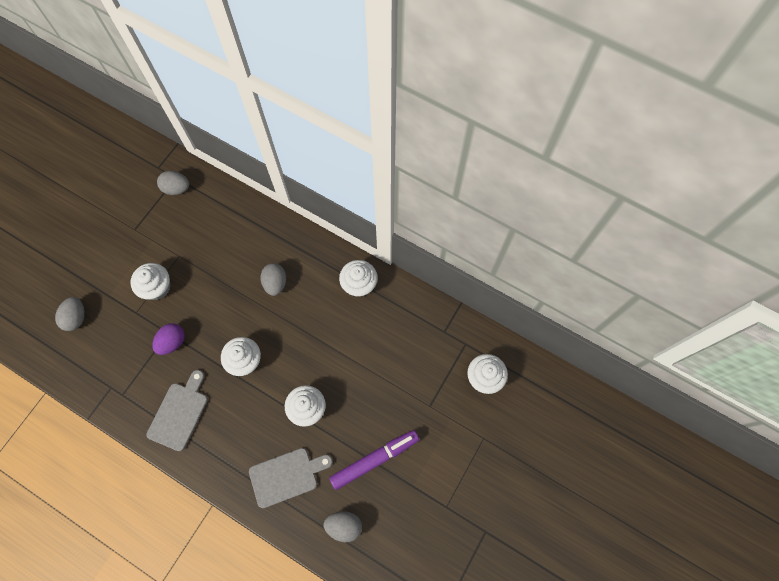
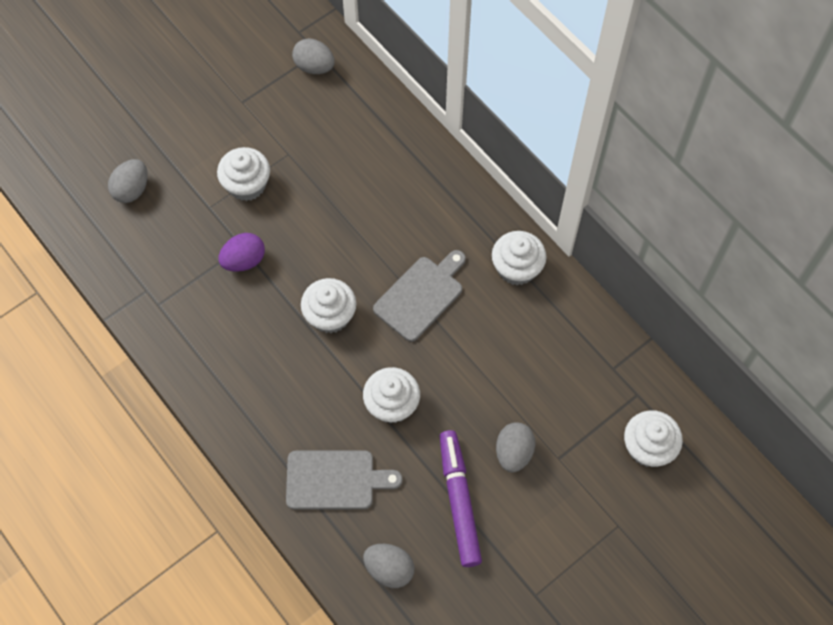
camera: 20 degrees right, 5 degrees down
(179, 413) = (223, 353): grey cutting board -> grey cutting board (421, 296)
(275, 283) = (404, 230): grey egg -> grey egg (513, 452)
(374, 459) = (459, 501): purple marker -> purple marker turned 90 degrees counterclockwise

